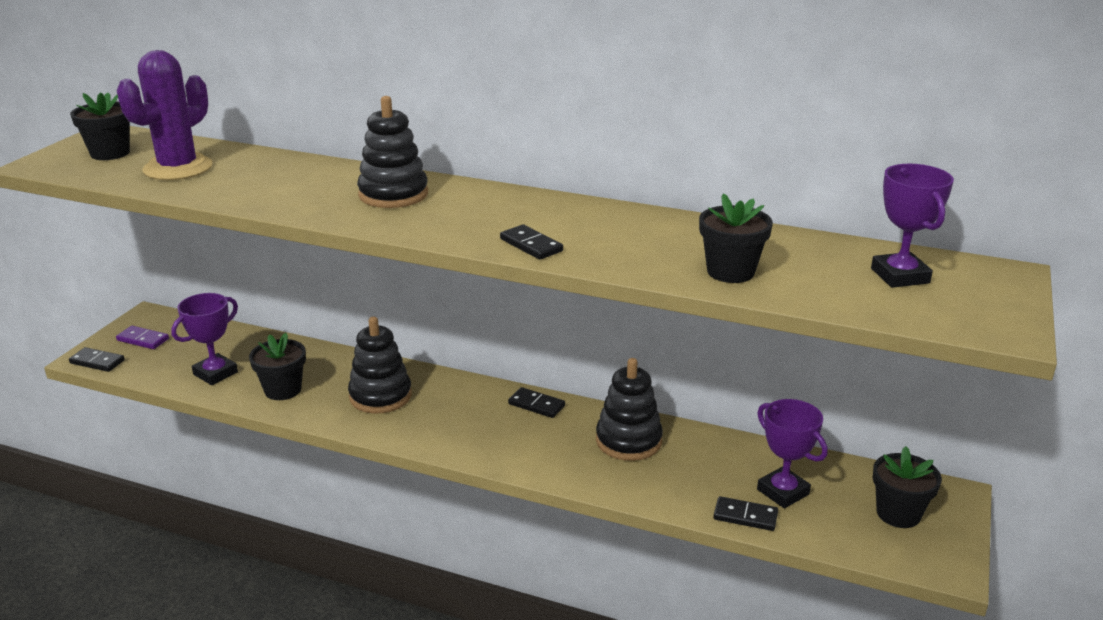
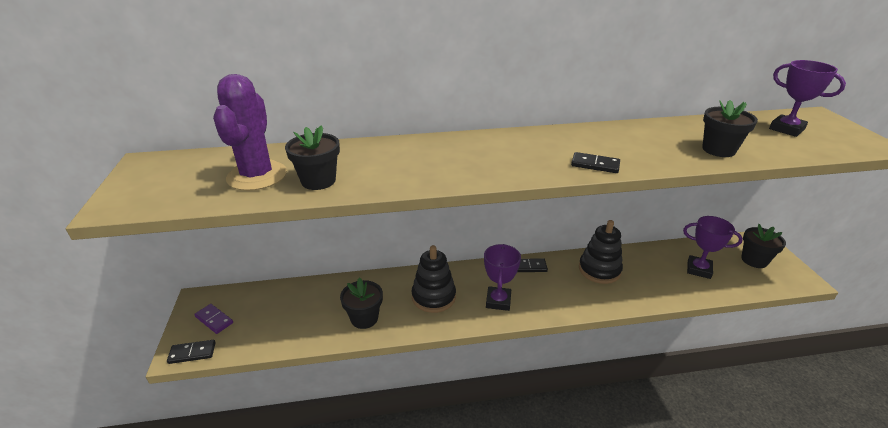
camera: 30 degrees left, 5 degrees up
(110, 153) = (174, 178): black flower pot -> black flower pot (318, 181)
(143, 340) = (214, 320): purple domino -> purple domino turned 45 degrees clockwise
(215, 373) = (301, 325): purple trophy -> purple trophy (498, 301)
(393, 194) = (453, 154): black stacking toy -> none
(745, 516) = (701, 291): black domino -> none

